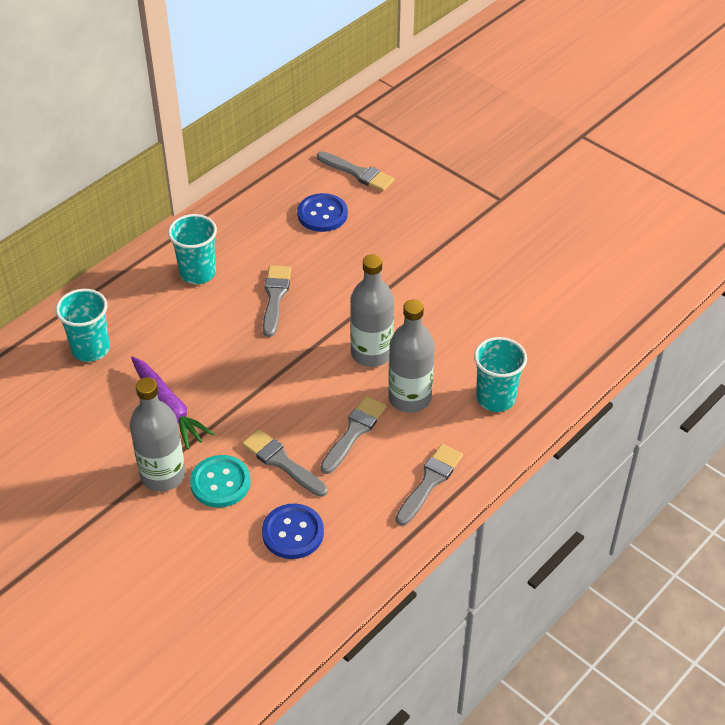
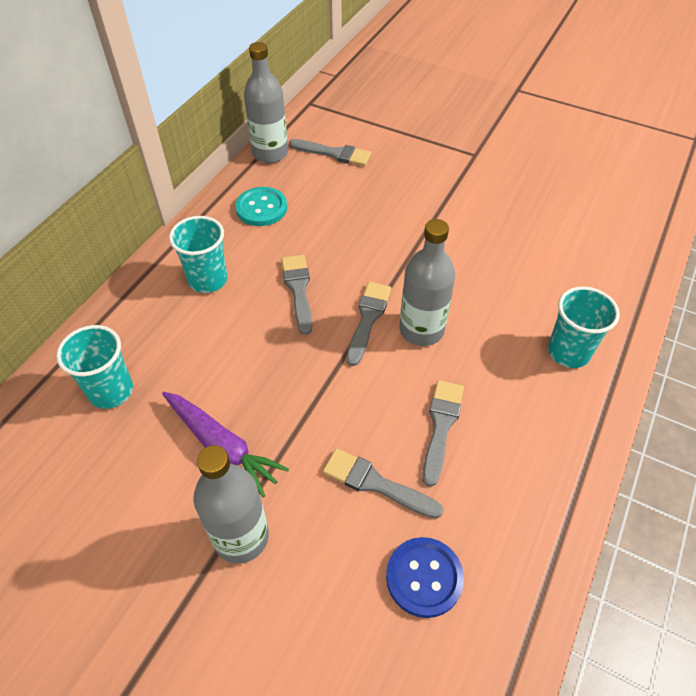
camera: 15 degrees left, 5 degrees up
(220, 483) = (314, 529): turquoise button -> turquoise button (261, 208)
(322, 214) = (315, 197): blue button -> none
(409, 398) = (482, 371): grey bottle -> grey bottle (270, 153)
(430, 481) = (548, 467): grey brush -> grey brush (368, 319)

